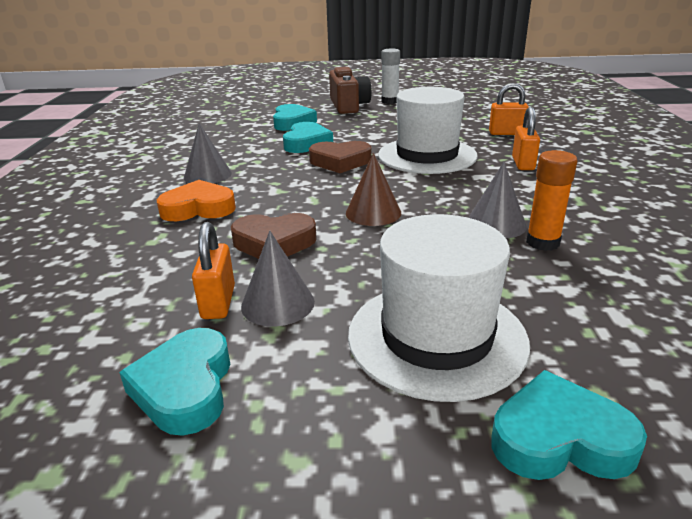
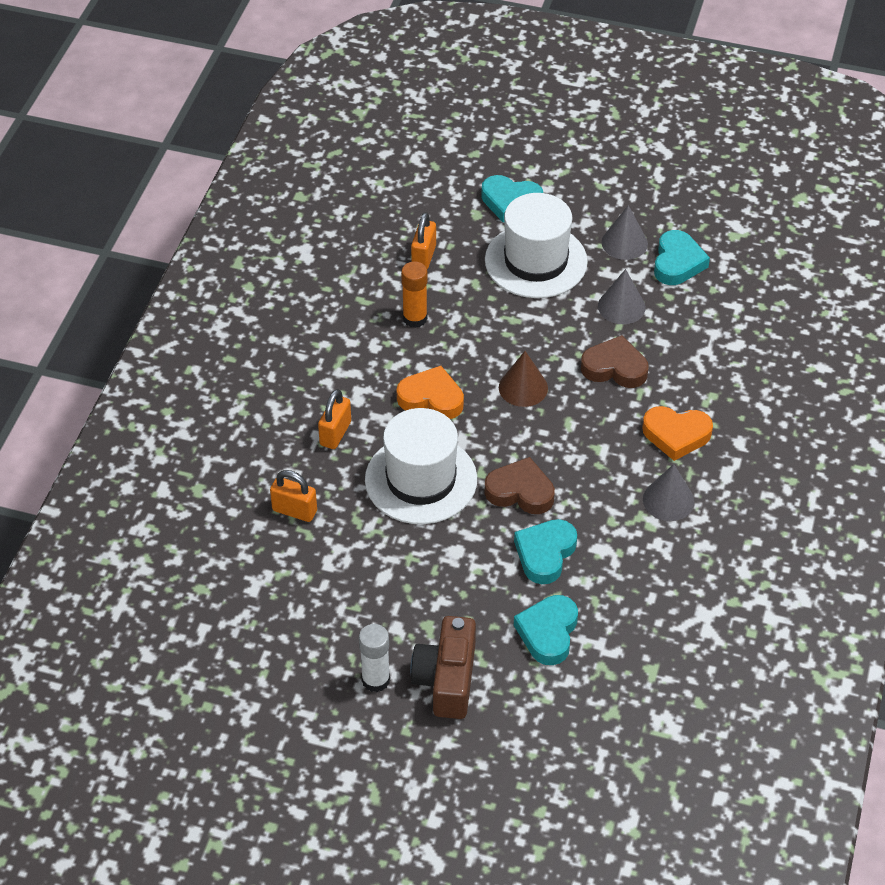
camera: 165 degrees left, 20 degrees up
(218, 302) = (659, 316): orange padlock -> orange padlock (424, 257)
(460, 192) = (431, 398): none -> orange heart
(496, 224) = (433, 347): grey cone -> grey cone (624, 243)

